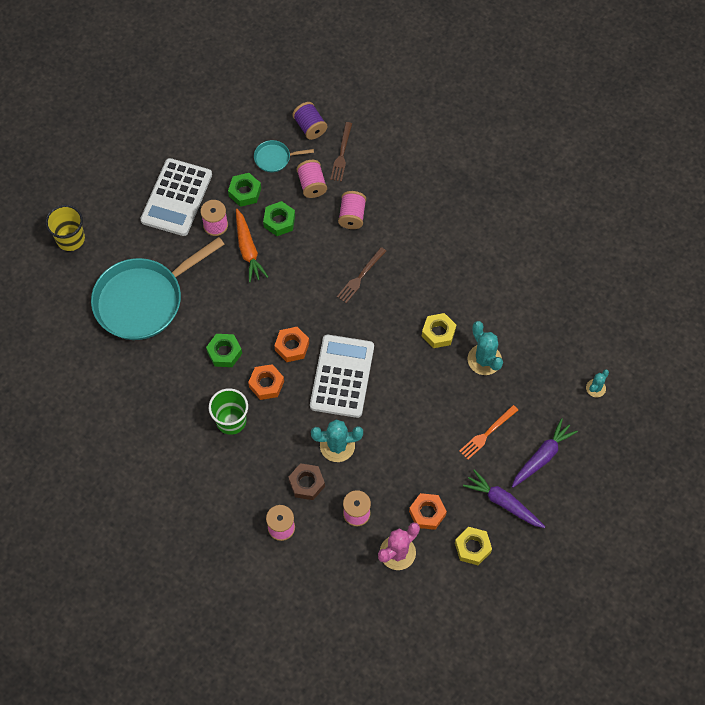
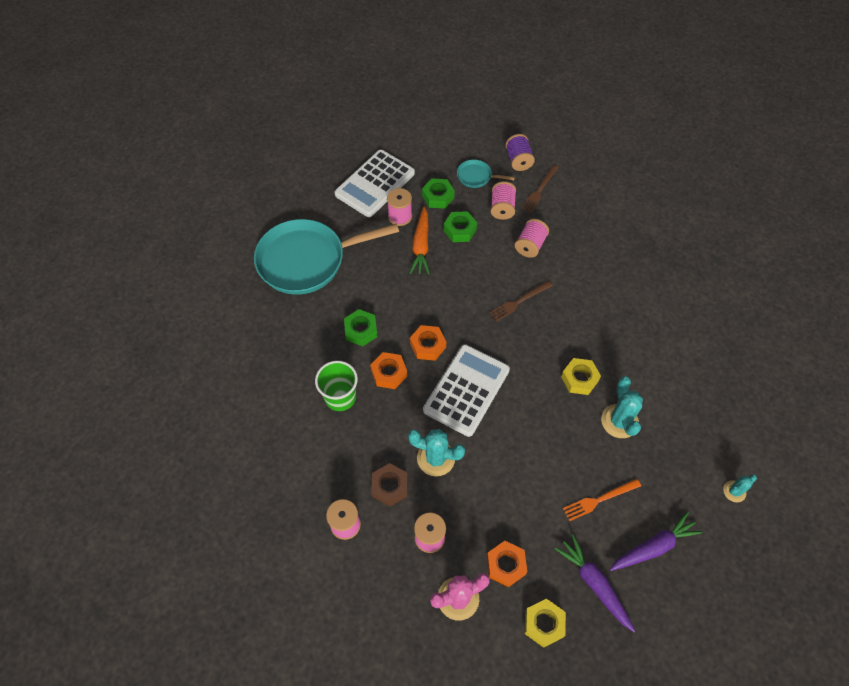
camera: 20 degrees right, 5 degrees down
(70, 239) = (267, 190): yellow cup -> none

